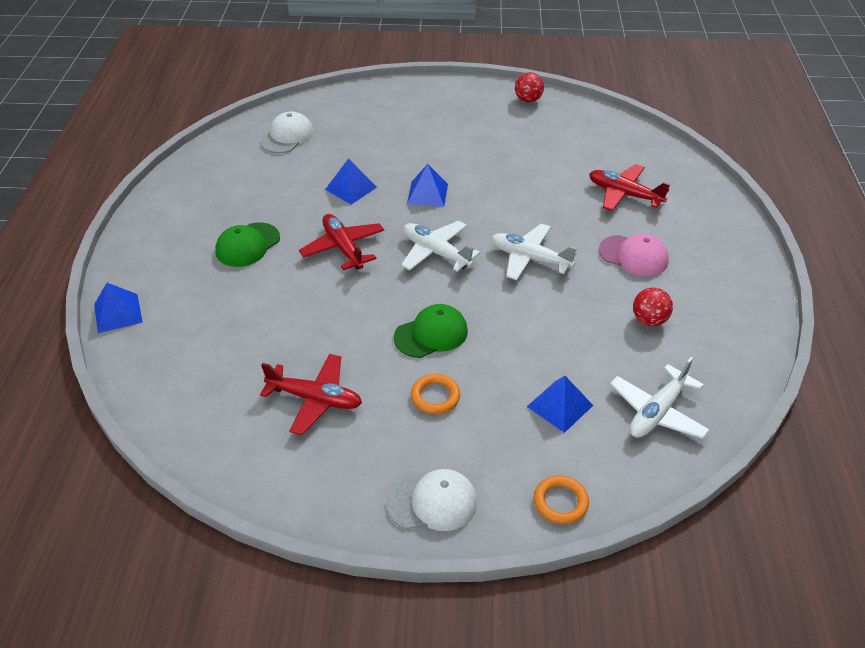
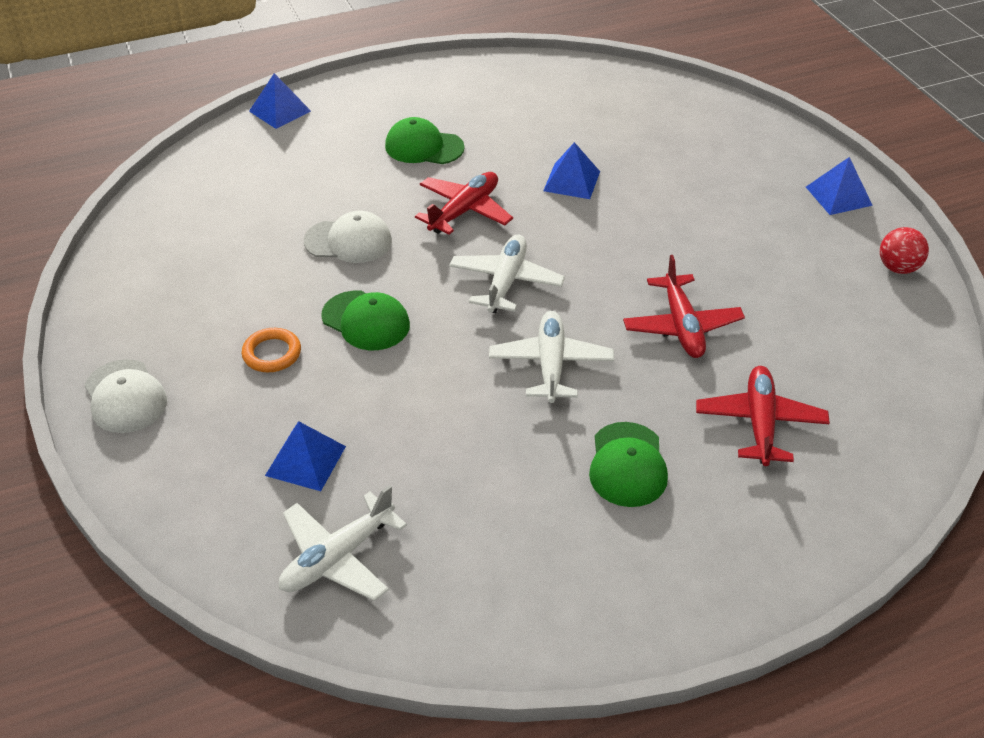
camera: 65 degrees right, 0 degrees up
(287, 136) = (626, 105): white cap -> white cap (348, 241)
(315, 399) = (228, 270): red plane -> red plane (681, 326)
(427, 194) = (609, 241): blue pyramid -> blue pyramid (838, 196)
(560, 502) = (160, 499): orange ring -> none
(633, 256) = (627, 465): pink cap -> green cap
(649, 320) = (504, 511): red ball -> none
(657, 412) = (338, 557): white plane -> white plane turned 60 degrees counterclockwise

